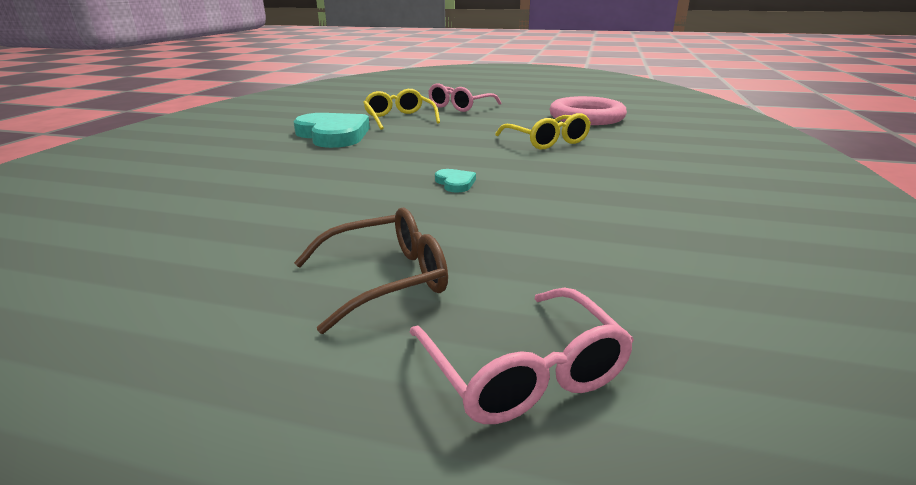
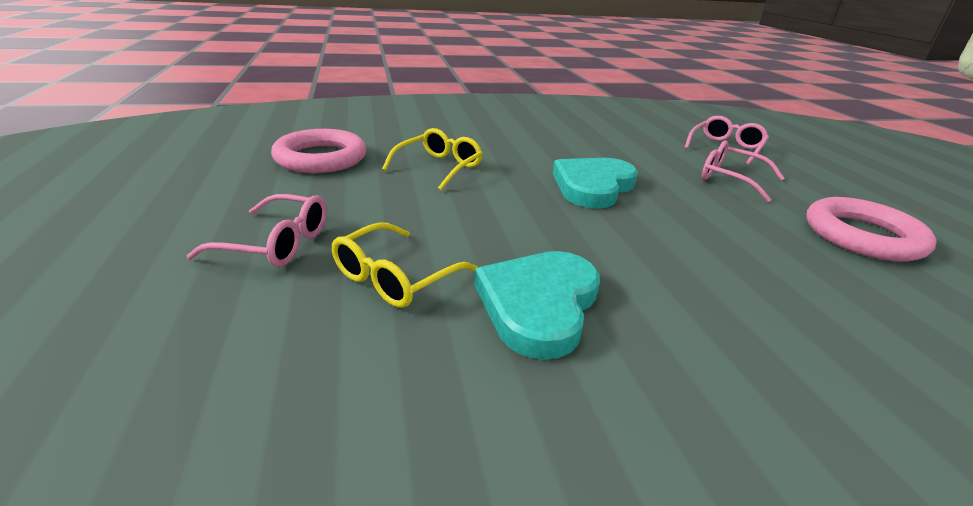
camera: 120 degrees left, 5 degrees up
(149, 286) = (862, 236): none -> pink ring
(385, 279) = (730, 179): brown glasses -> pink glasses
(455, 183) = (593, 186): turquoise heart -> turquoise heart, size x2.37

